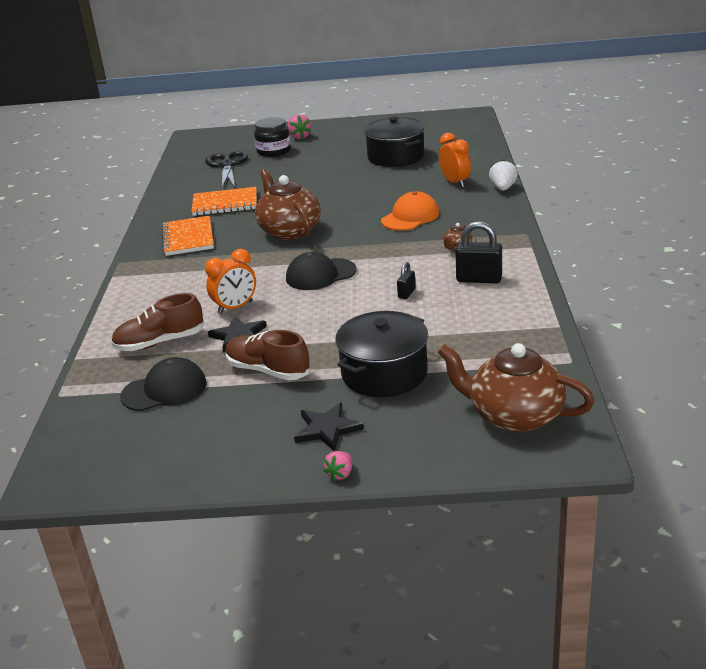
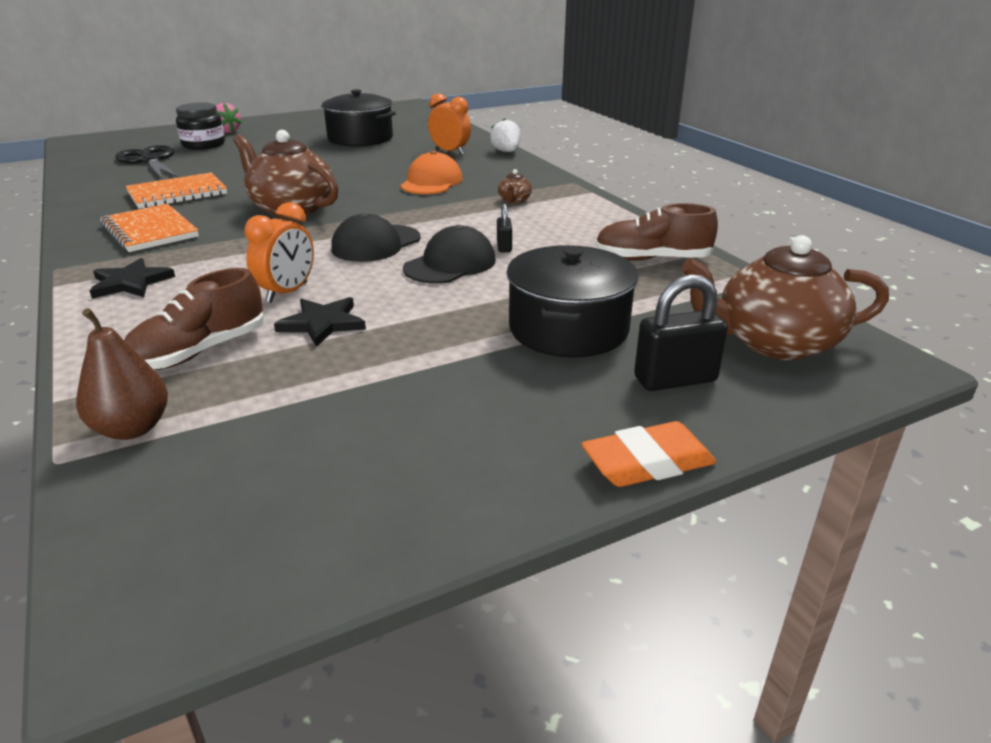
camera: 30 degrees left, 0 degrees up
(101, 384) = (132, 428): none -> brown pear
(164, 390) = (258, 412): black cap -> black cap (450, 264)
(268, 370) = (405, 355): brown shoe -> brown shoe (652, 259)
(327, 429) = (565, 409): black star -> black star (130, 283)
(340, 474) = (647, 463): pink strawberry -> orange eraser
(479, 279) = (571, 224): black padlock -> black padlock (675, 379)

